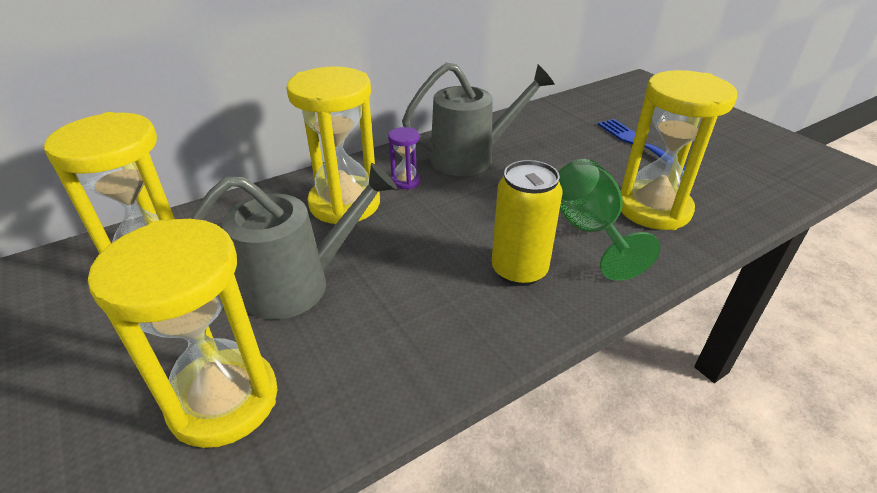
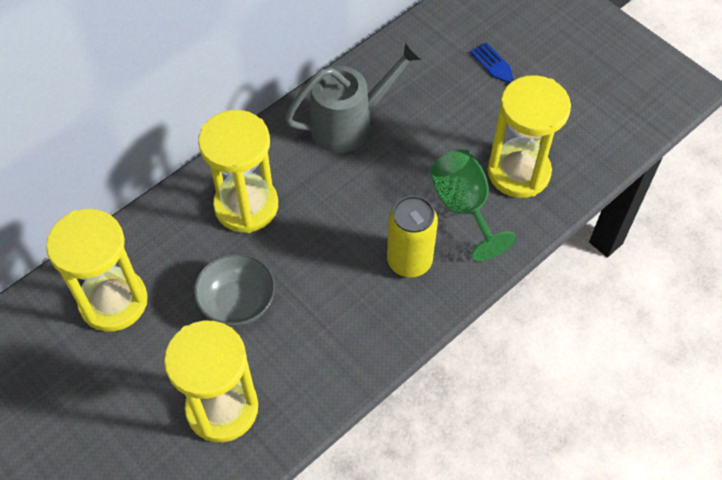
camera: 10 degrees left, 20 degrees up
(299, 284) = (237, 302): grey watering can -> grey bowl
(405, 181) = (294, 168): purple hourglass -> none

